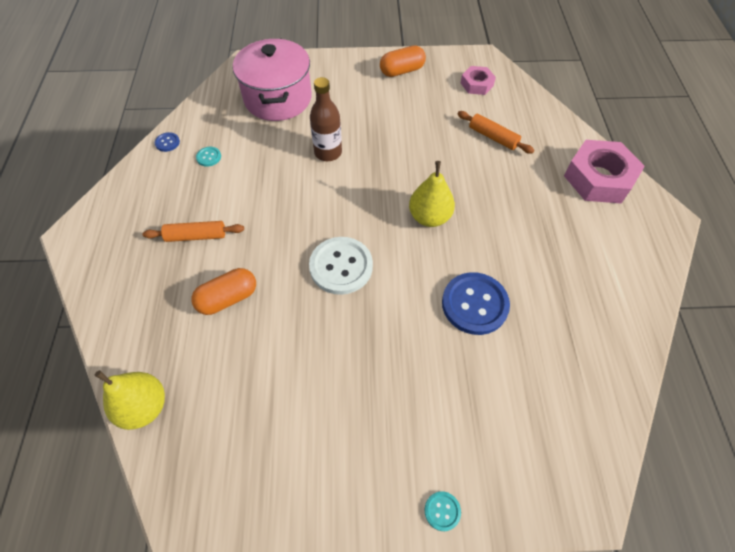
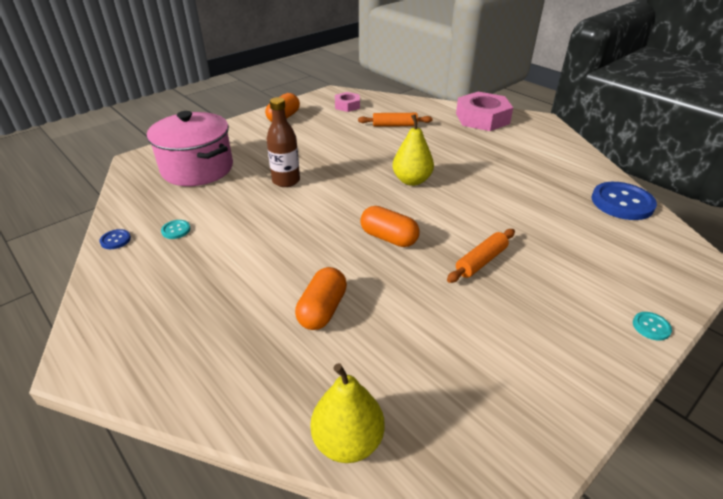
camera: 40 degrees left, 20 degrees down
(196, 236) = (233, 286): orange rolling pin -> orange rolling pin (481, 261)
(341, 266) = (388, 238): white button -> orange capsule
(474, 304) = (504, 208): blue button -> blue button (622, 202)

